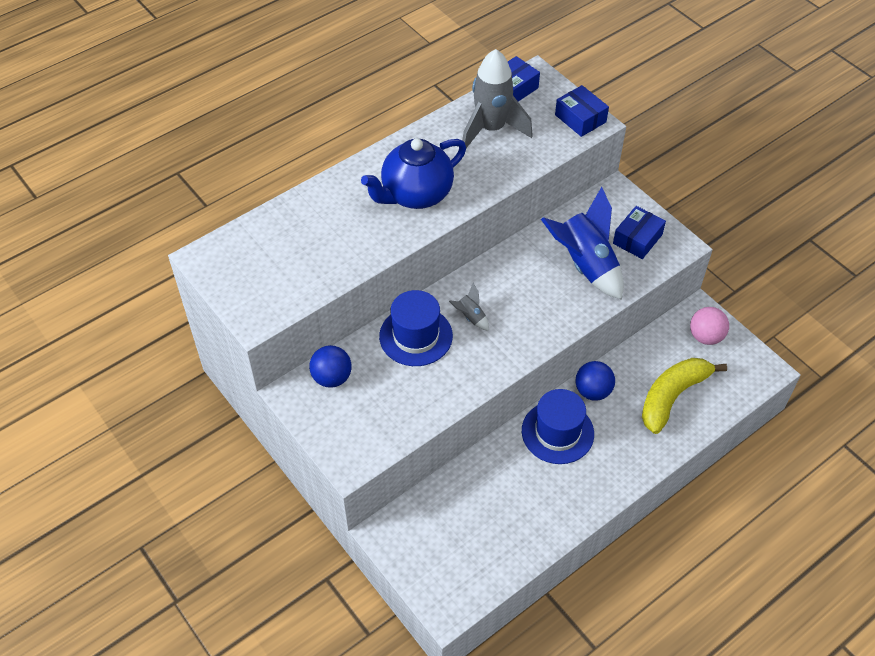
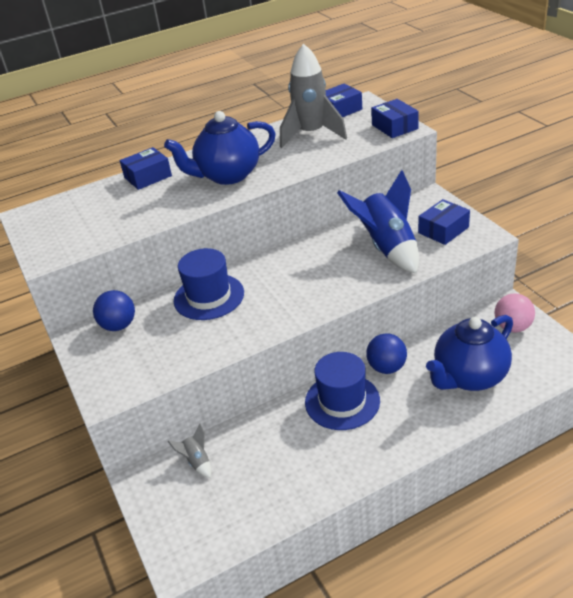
camera: 15 degrees right, 15 degrees down
(324, 196) = (148, 177): none -> blue box
(470, 317) = (265, 284): grey rocket -> grey rocket (197, 462)
(672, 397) = (469, 377): yellow banana -> blue teapot

